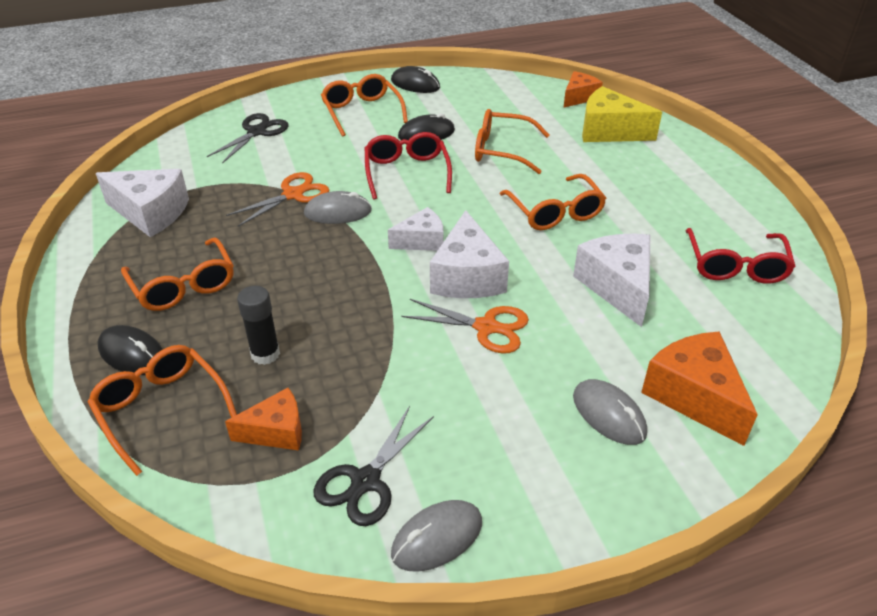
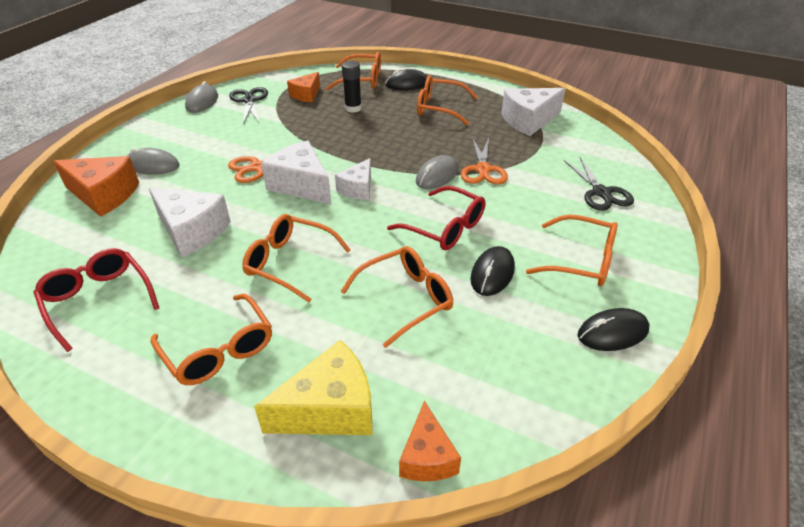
camera: 135 degrees right, 0 degrees up
(655, 186) = (219, 350): none -> orange glasses

